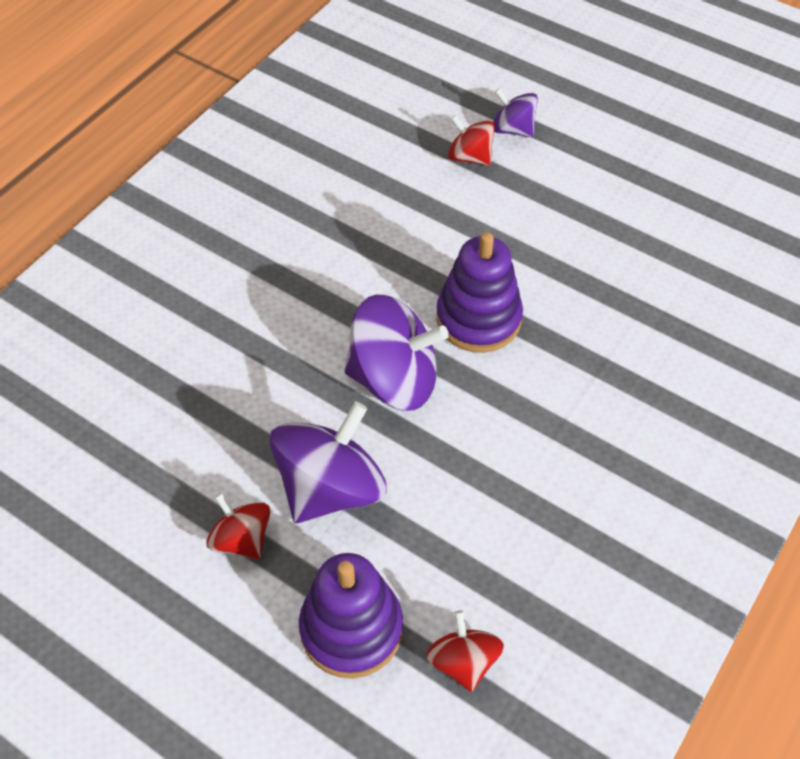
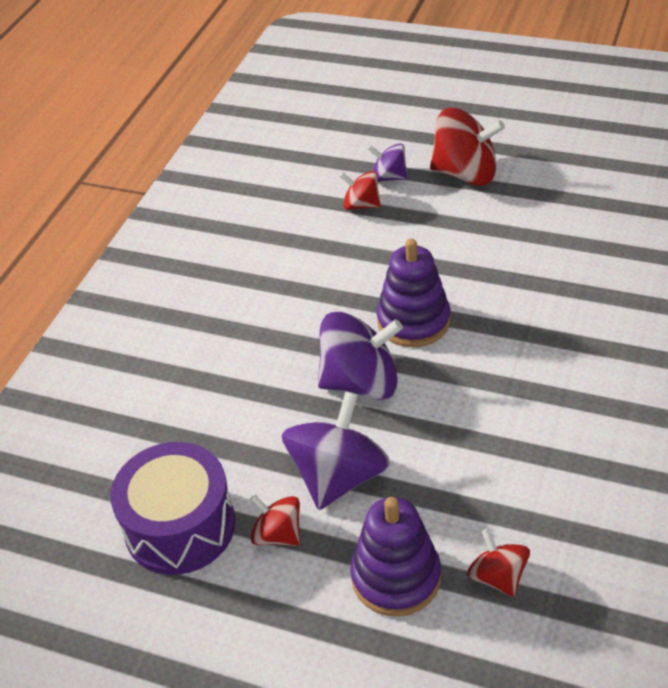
camera: 10 degrees left, 10 degrees down
(142, 499) = (180, 526): none -> purple drum
(601, 147) = (465, 174): none -> red spinning top

